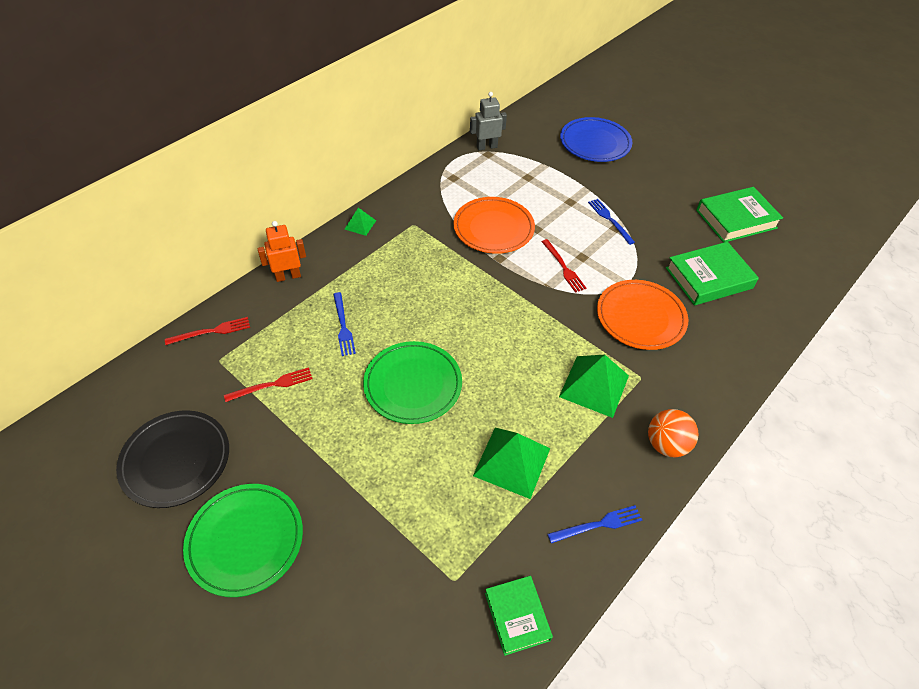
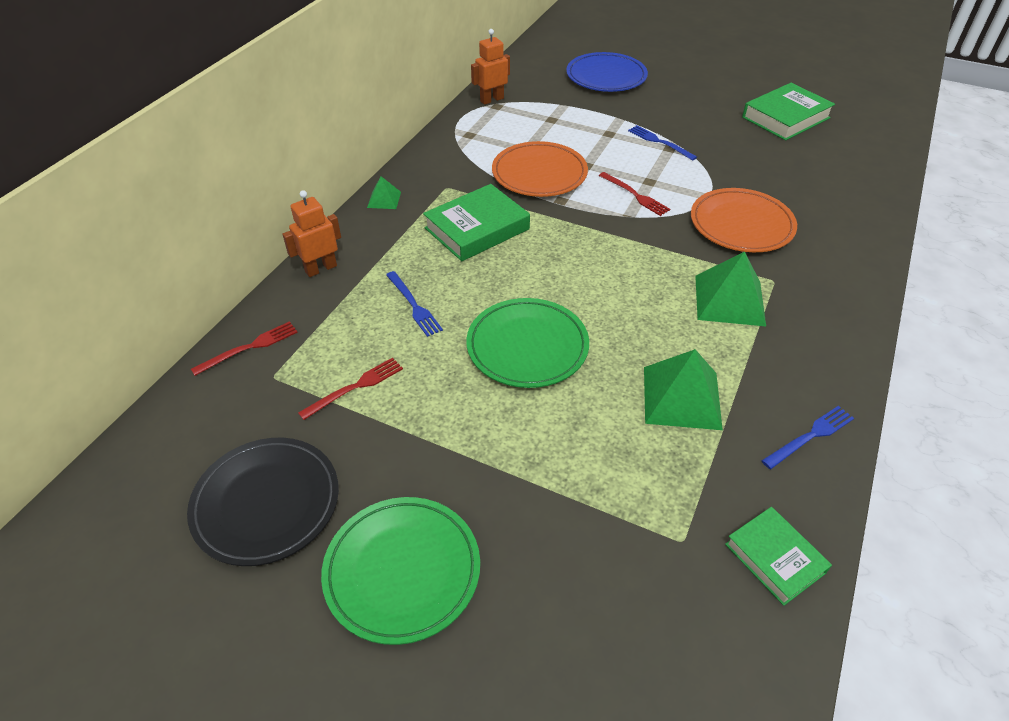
camera: 15 degrees left, 5 degrees down
(486, 147) = (491, 100): grey robot -> orange robot
(666, 444) = (836, 338): orange ball -> none
(708, 278) = (789, 174): green book -> green book (477, 228)

